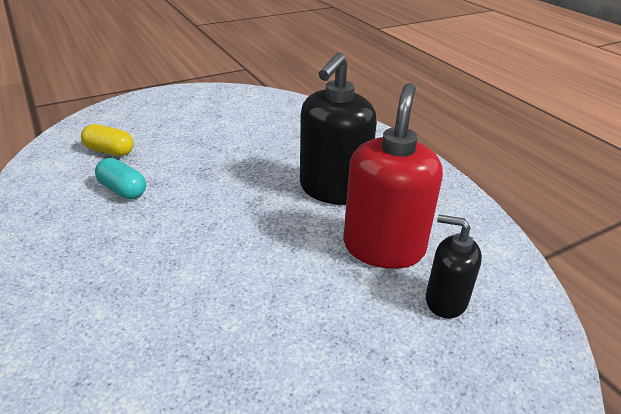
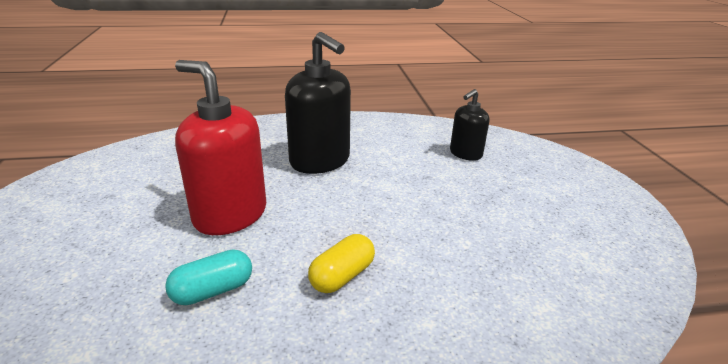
camera: 70 degrees left, 5 degrees down
(110, 151) = (95, 298): yellow capsule -> yellow capsule (342, 276)
(383, 247) = (405, 160): red soap dispenser -> red soap dispenser (230, 215)

